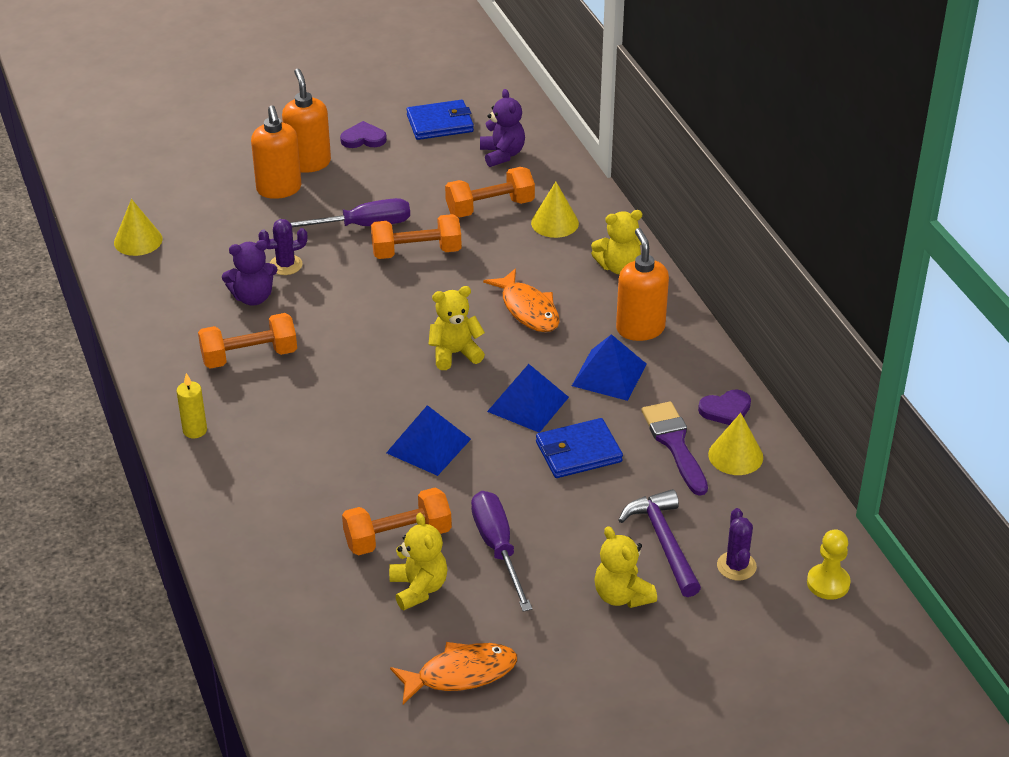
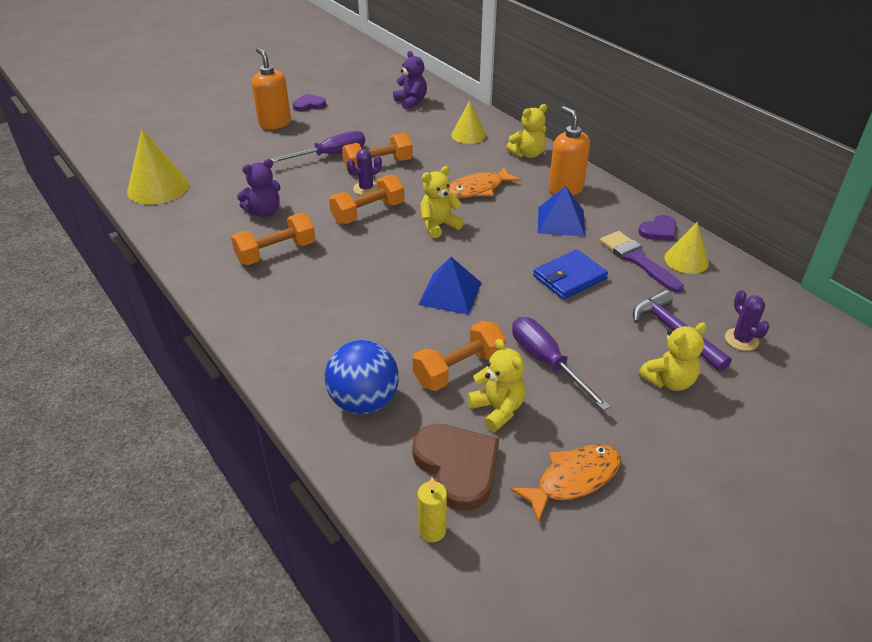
camera: 15 degrees left, 0 degrees up
(138, 240) = (158, 187): yellow cone -> yellow cone, size x1.58
(195, 430) = (249, 315): yellow candle -> yellow candle (432, 530)
(279, 189) = (258, 141): orange soap dispenser -> none
(283, 552) = (364, 401): none -> blue ball
(286, 265) = (282, 187): purple cactus -> purple cactus (366, 188)
(350, 637) = (457, 466): none -> brown heart
(440, 123) = (359, 90): blue wallet -> none
(490, 207) = (418, 132): orange dumbbell -> orange dumbbell (368, 213)
(528, 309) = (478, 189): orange fish -> orange fish turned 105 degrees clockwise
(528, 404) = (512, 250): blue pyramid -> none
(622, 595) = (669, 381): yellow teddy bear -> yellow teddy bear turned 75 degrees counterclockwise
(828, 583) = (817, 339): yellow pawn -> none

